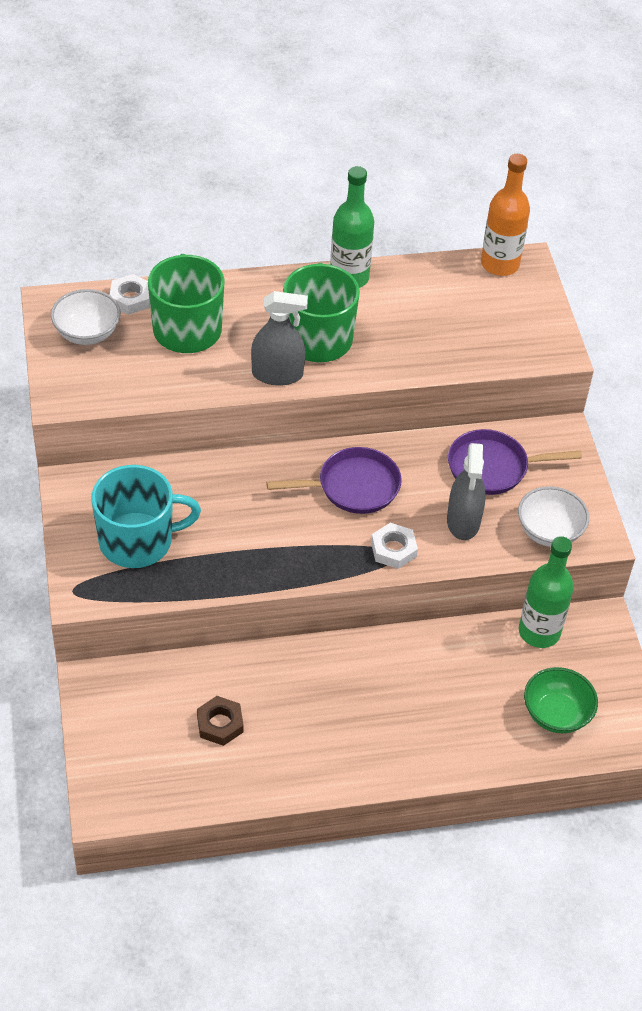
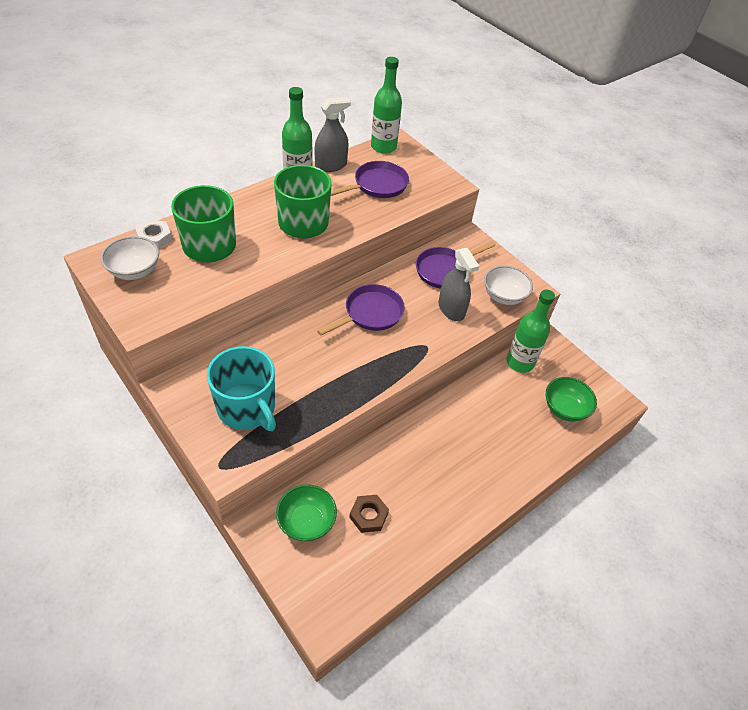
camera: 30 degrees left, 0 degrees up
(138, 541) = (247, 408): turquoise mug -> turquoise mug turned 90 degrees clockwise
(147, 699) = (306, 522): none -> green bowl
(277, 374) = (290, 254): grey spray bottle -> grey spray bottle (331, 165)
(393, 549) = (422, 343): white nut -> none
(451, 318) = (377, 185): none -> purple pan
(500, 264) = (383, 147): orange bottle -> green bottle

